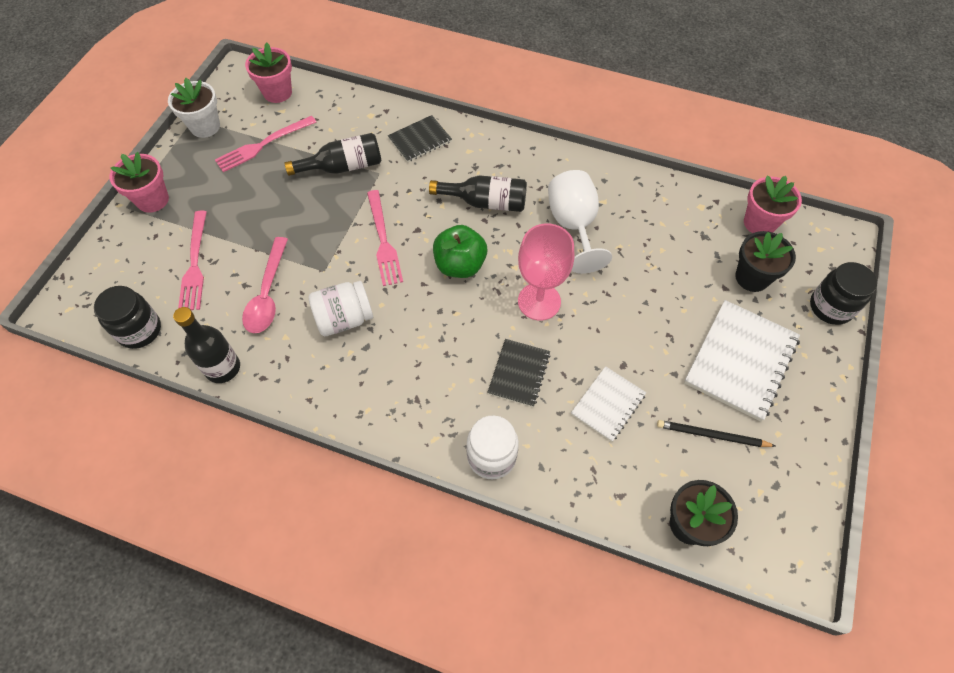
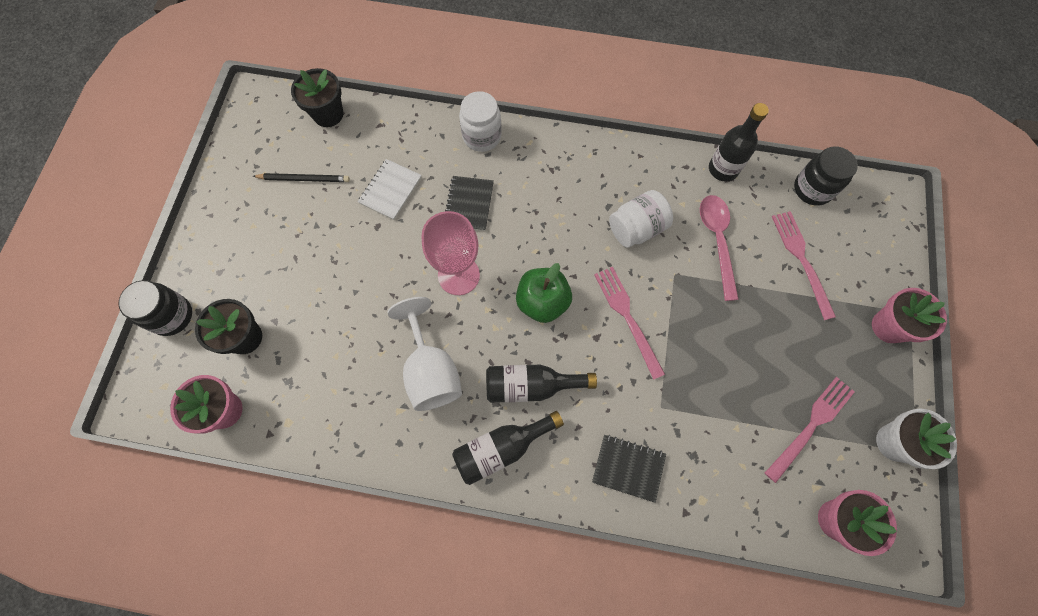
camera: 170 degrees right, 10 degrees up
(343, 167) = (705, 409): black bottle -> black bottle (501, 448)
(420, 140) = (628, 468): black notebook -> black notebook turned 60 degrees clockwise
(741, 361) = (270, 247): white notebook -> none

